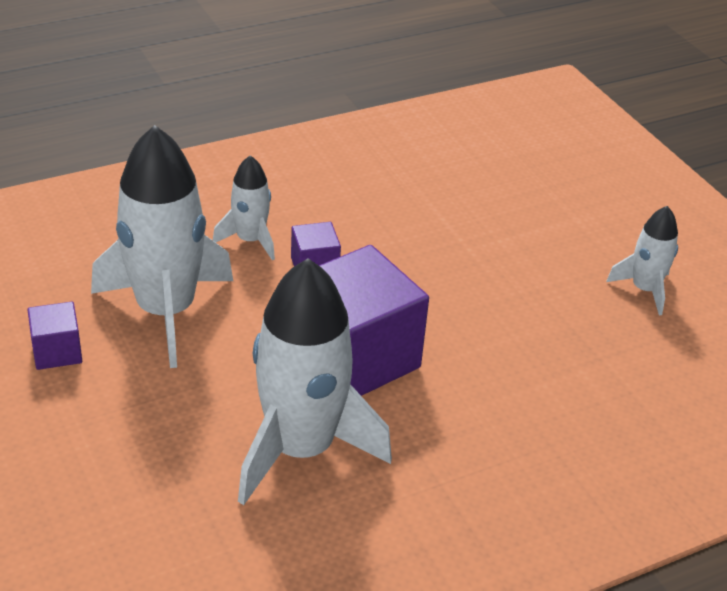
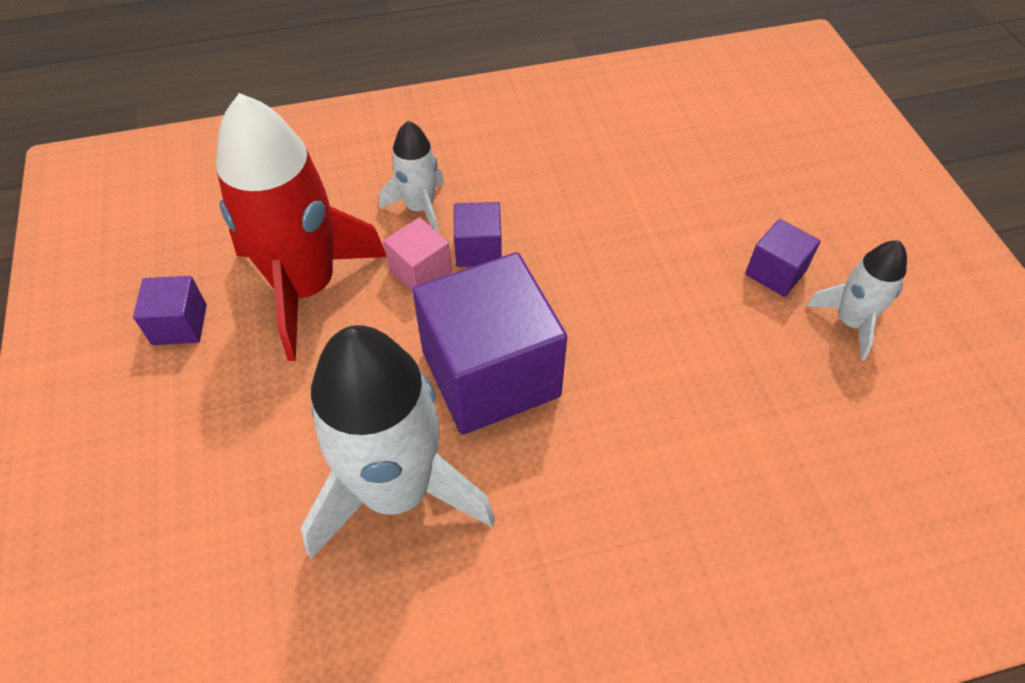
camera: 15 degrees right, 15 degrees up
(165, 311) = (305, 287): white rocket -> red rocket
(267, 289) = (420, 271): none -> pink cube
(575, 260) = (775, 272): none -> purple cube

